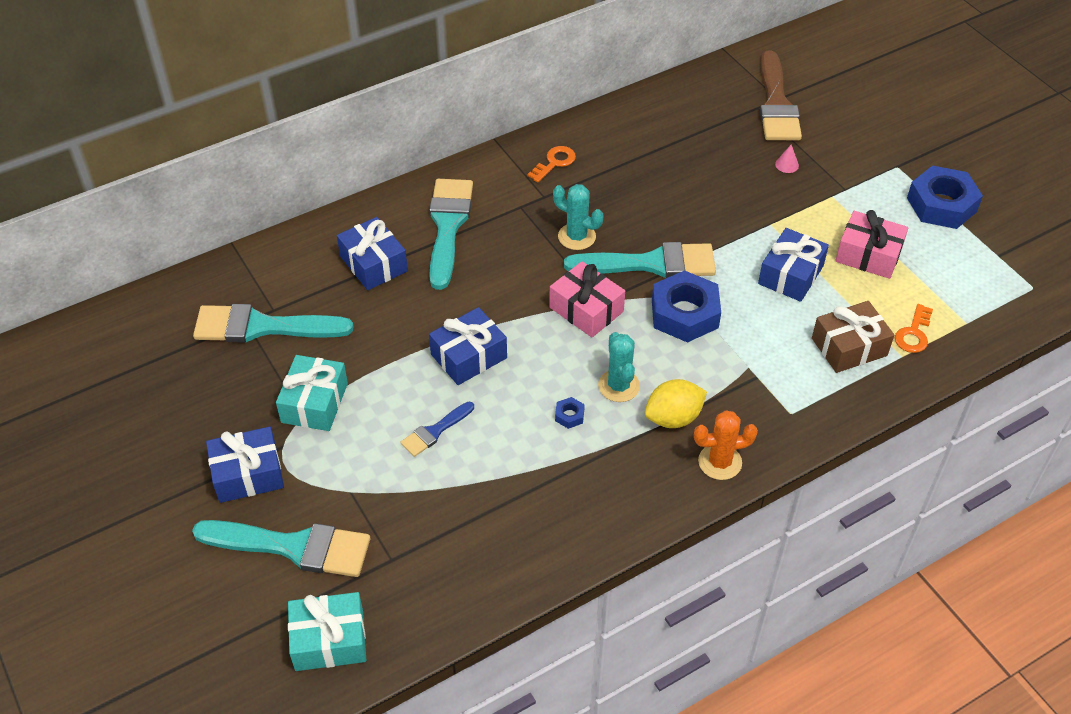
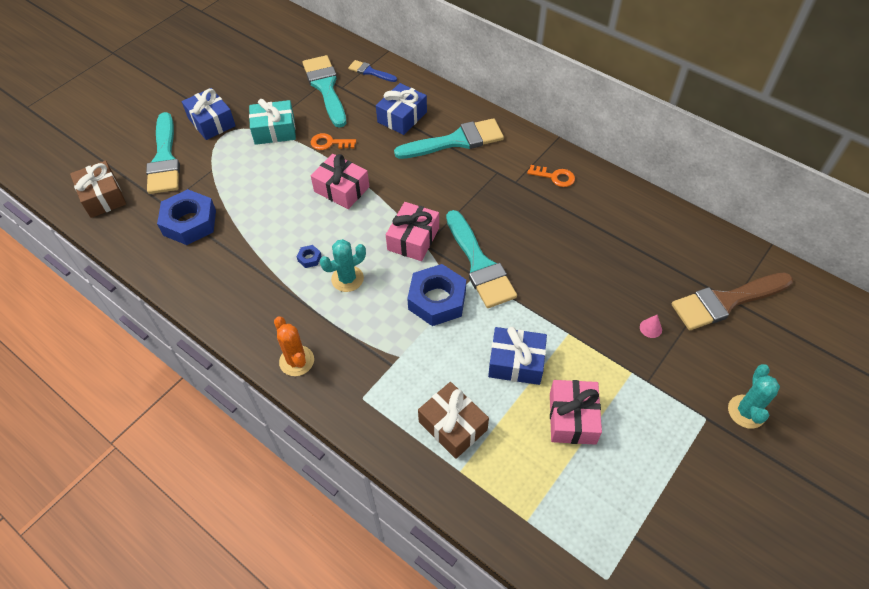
camera: 70 degrees right, 5 degrees up
(329, 640) = (103, 197): turquoise gift -> brown gift
(435, 431) = (271, 193): blue brush -> blue brush (370, 72)
(469, 356) = (341, 189): blue gift -> pink gift
(576, 237) = (484, 212): turquoise cactus -> turquoise cactus (746, 411)
(673, 418) = (329, 320): yellow lemon -> none
(913, 333) = (492, 476): orange key -> orange key (329, 143)
(941, 204) = (677, 469): blue nut -> blue nut (190, 222)

